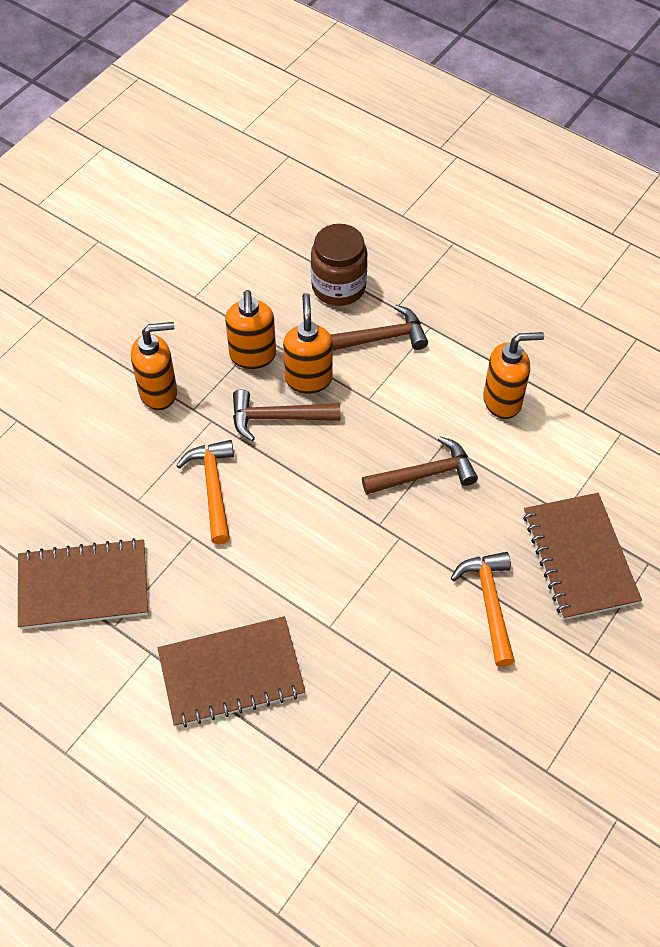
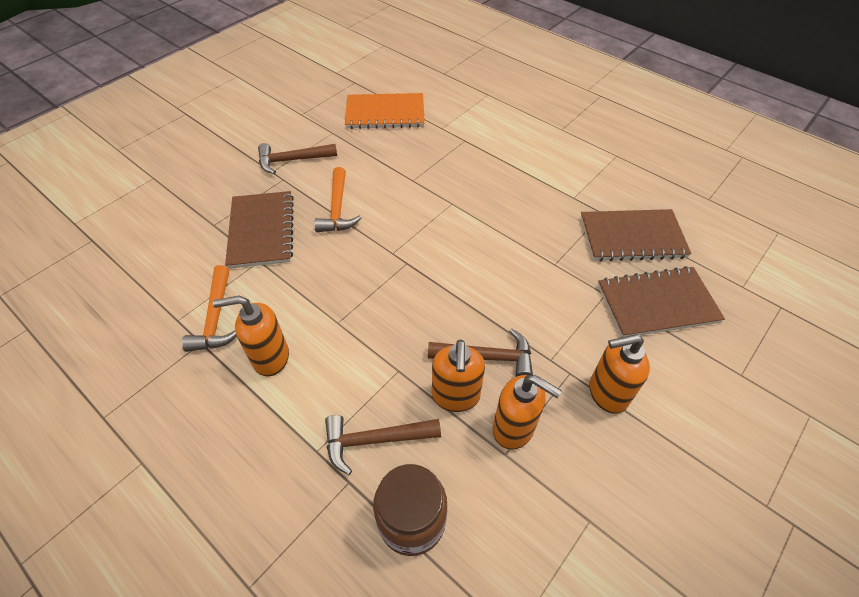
camera: 175 degrees left, 5 degrees down
(213, 488) = (542, 299): orange hammer -> orange hammer (216, 317)
(231, 673) = (518, 184): brown notebook -> brown notebook (657, 304)
(253, 356) = (514, 428): orange soap dispenser -> orange soap dispenser turned 120 degrees clockwise
(424, 474) = (361, 297): brown hammer -> brown hammer (293, 160)
(466, 833) = (385, 113): none -> orange notebook

